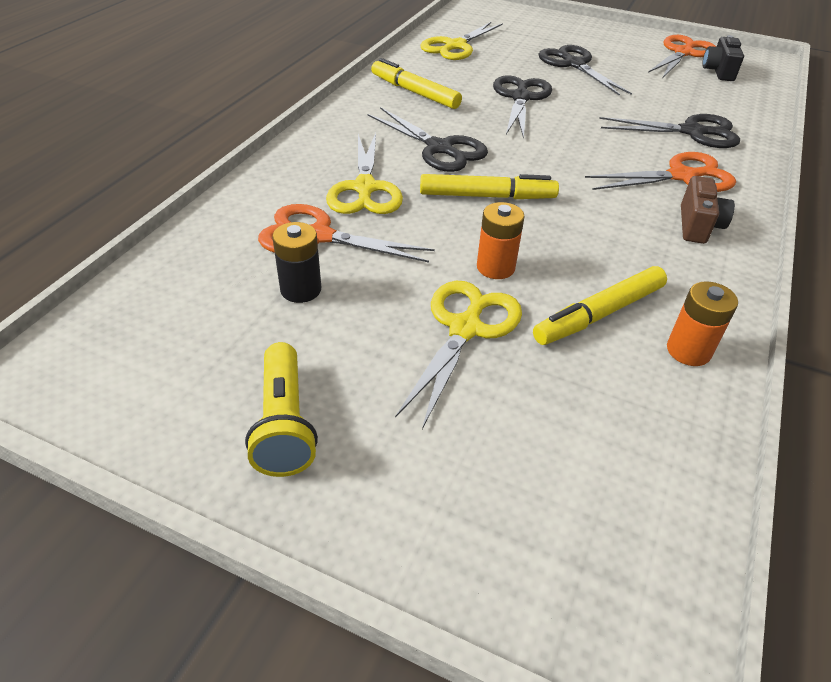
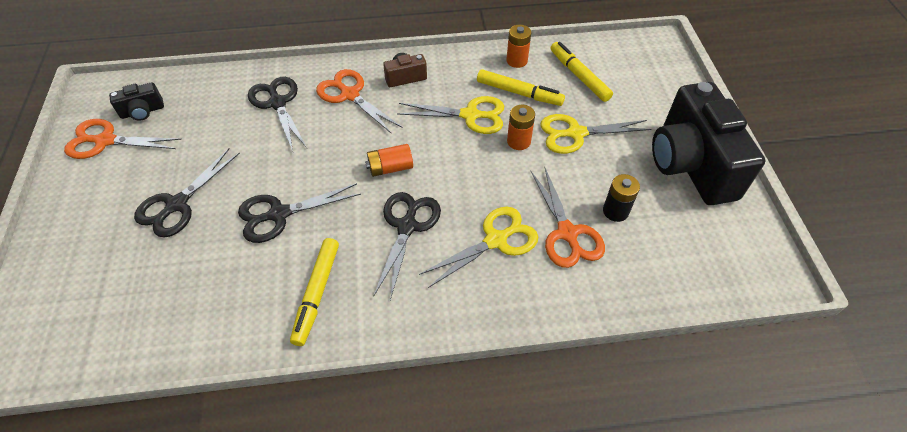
camera: 120 degrees left, 10 degrees up
(284, 424) = (690, 164): yellow flashlight -> black camera
(455, 46) = (175, 318): yellow scissors -> yellow scissors (470, 115)
(487, 196) = (450, 173): yellow marker -> yellow marker (579, 76)
(530, 164) = (390, 168): none -> orange battery

